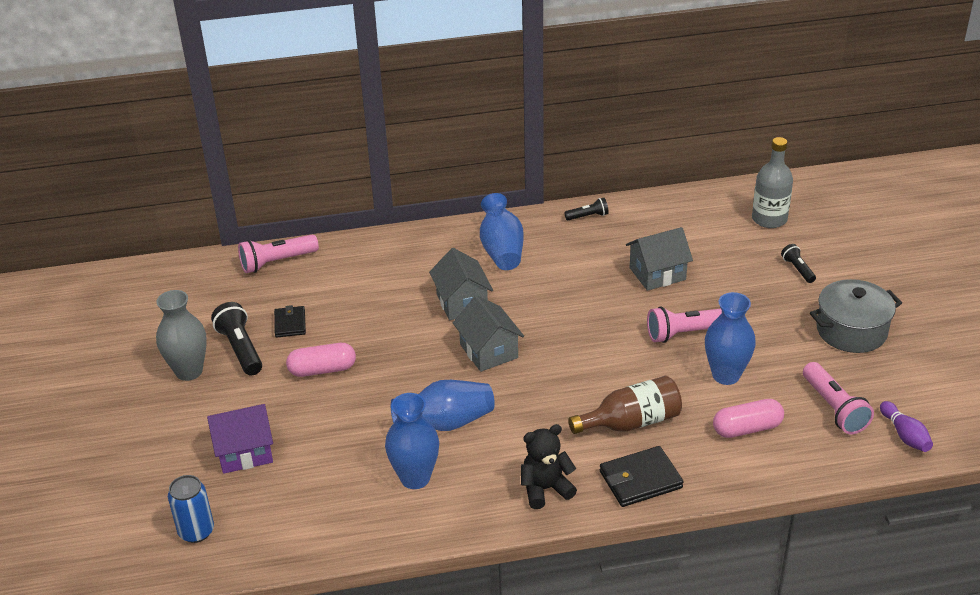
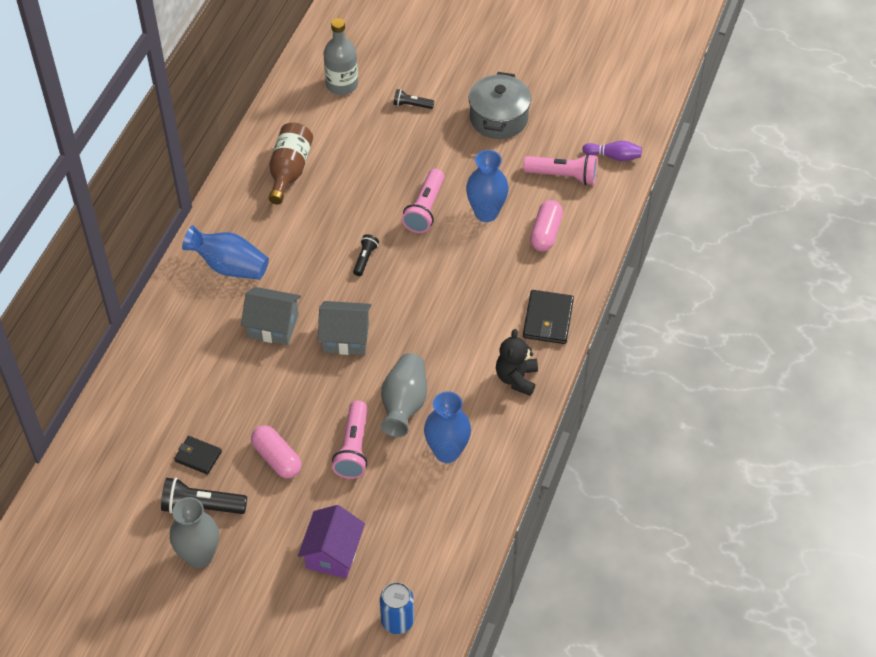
camera: 60 degrees left, 15 degrees up
(276, 262) = (103, 431): pink flashlight -> pink flashlight (353, 448)
(322, 370) = (277, 458): pink capsule -> pink capsule turned 60 degrees counterclockwise
(446, 423) = (404, 404): blue vase -> grey vase
(588, 216) = (237, 188): black flashlight -> black flashlight (365, 259)
(631, 422) = (490, 293): brown bottle -> brown bottle (289, 170)
(657, 274) = (345, 187): grey house -> none

